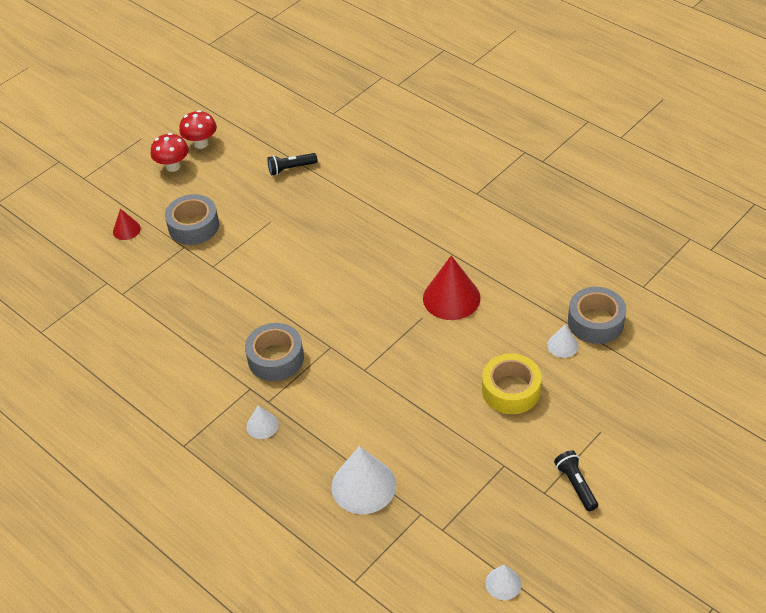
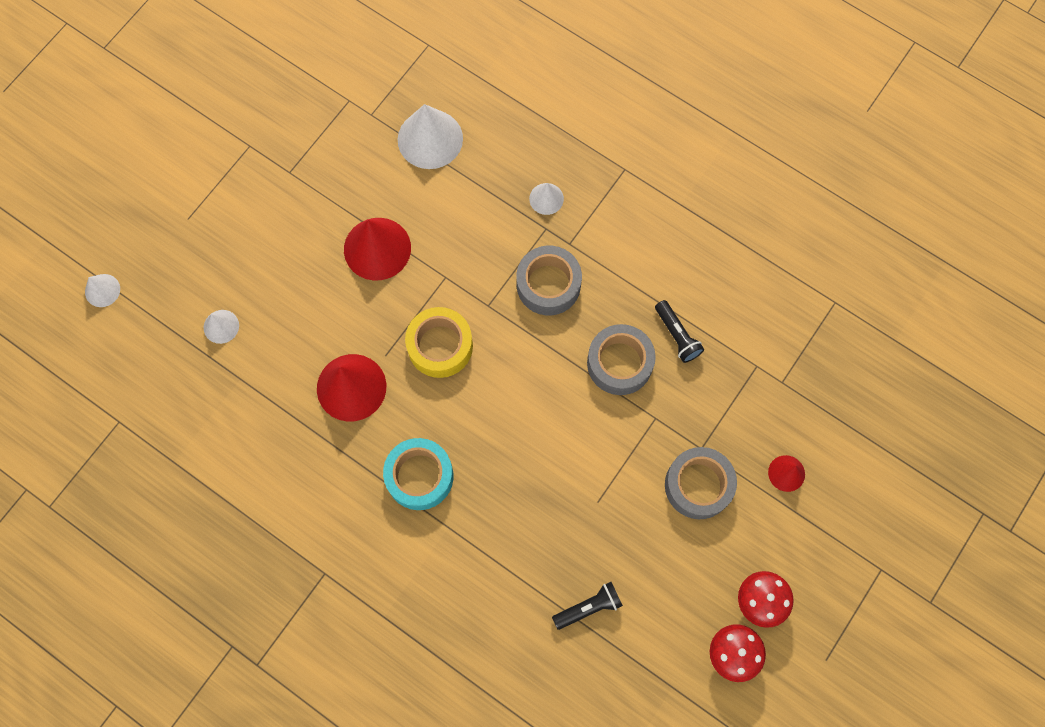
camera: 170 degrees right, 25 degrees up
(401, 241) = (419, 476): none -> turquoise tape
(423, 395) = (377, 248): none -> red cone
(503, 583) = (290, 54): white cone -> white cone (102, 290)
(511, 390) = (281, 262): yellow tape -> yellow tape (440, 346)
(576, 485) = (217, 156): black flashlight -> black flashlight (677, 335)
(595, 322) = (180, 363): grey tape -> grey tape (619, 363)

